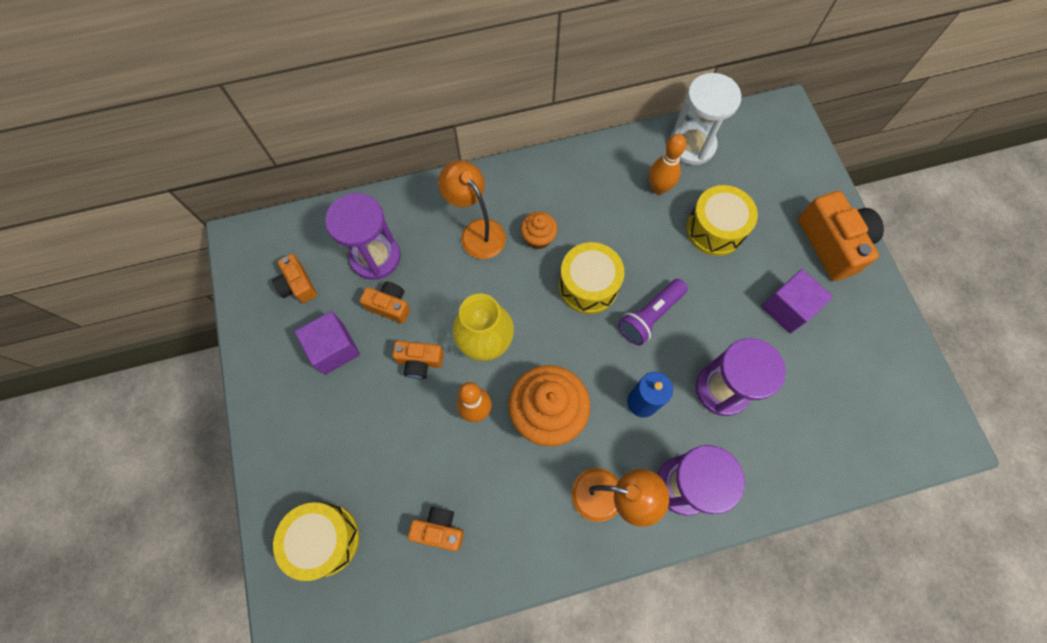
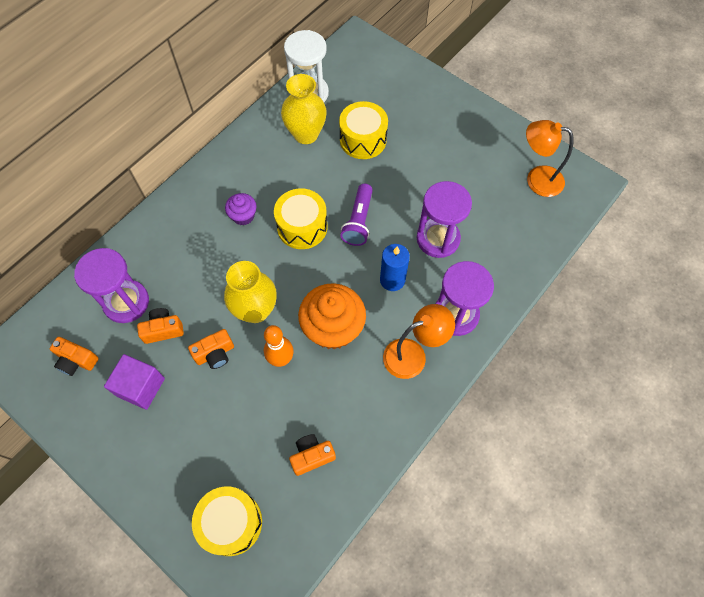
camera: 35 degrees left, 5 degrees down
(477, 231) = (194, 238): orange lamp -> orange lamp (537, 179)
(538, 238) = (243, 216): orange cupcake -> purple cupcake
(658, 188) = (306, 134): orange bowling pin -> yellow vase
(787, 308) = (444, 163): purple cube -> none
(832, 244) = (444, 106): orange camera -> none

